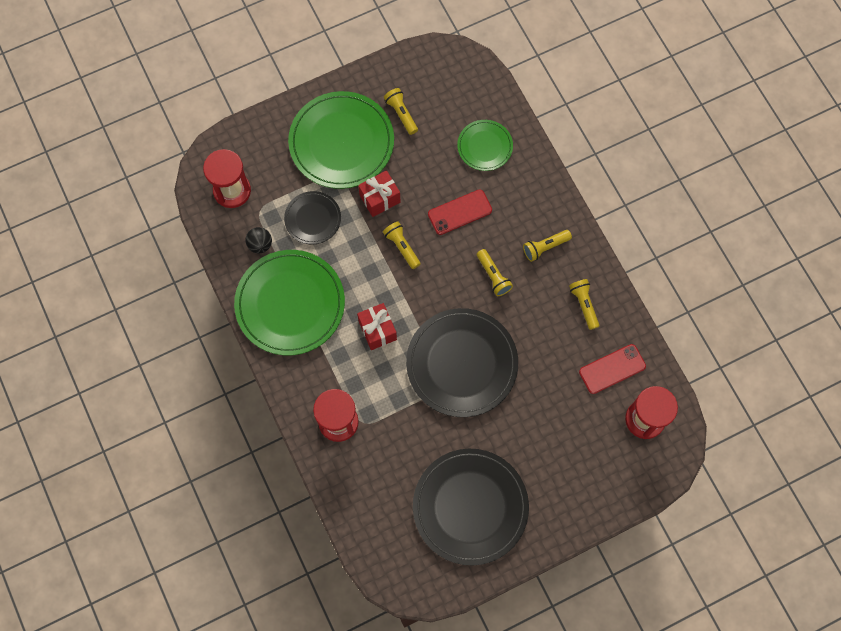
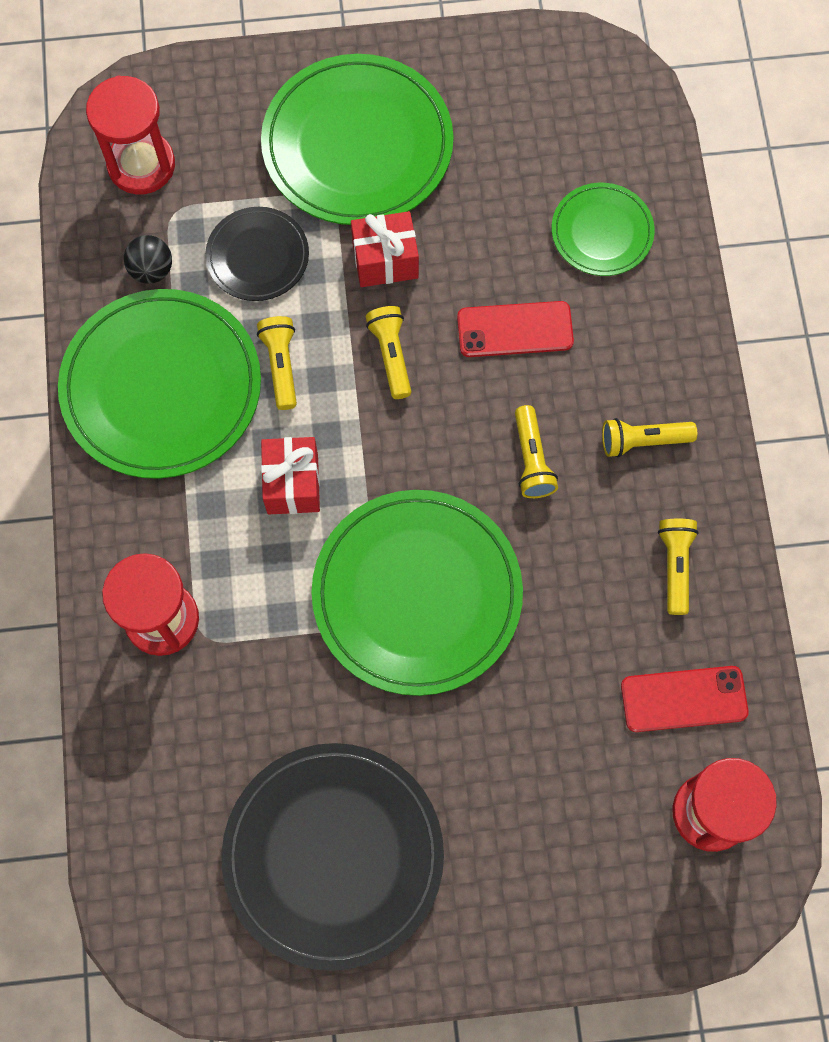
camera: 20 degrees right, 0 degrees up
(401, 114) = (478, 130): yellow flashlight -> yellow flashlight (281, 365)
(462, 364) = (417, 594): black plate -> green plate

